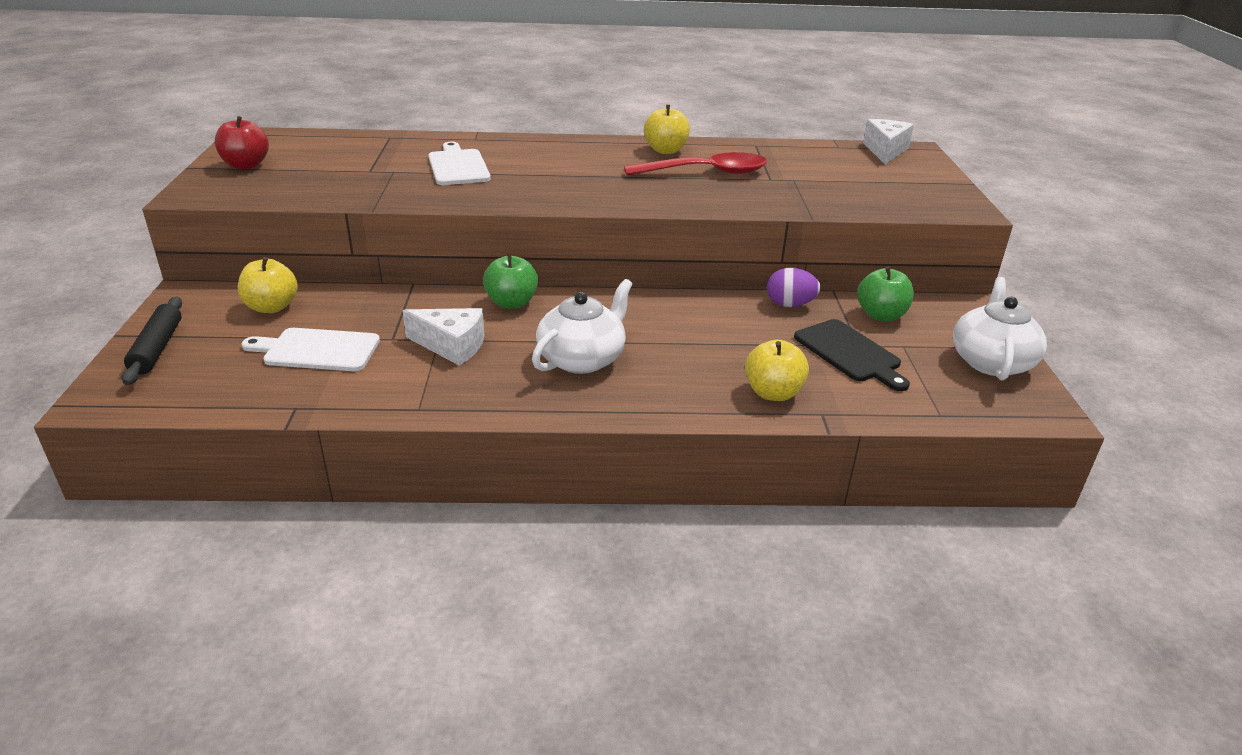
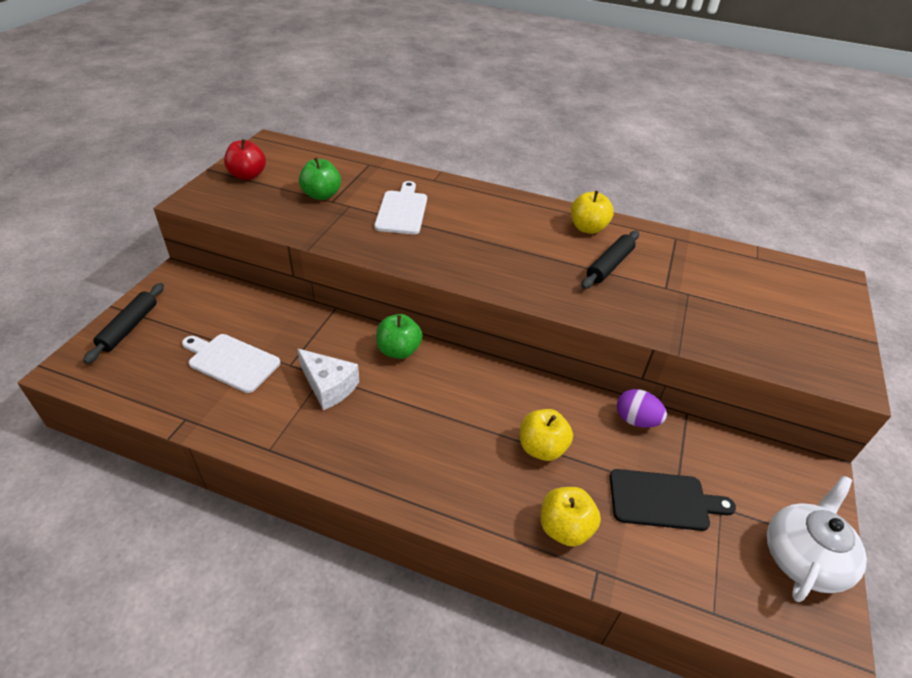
camera: 20 degrees right, 10 degrees up
(271, 307) = (224, 306): yellow apple -> yellow apple (541, 448)
(582, 359) = (422, 433): white teapot -> none
(706, 172) = (609, 265): red spoon -> black rolling pin
(850, 353) = (663, 500): black cutting board -> black cutting board turned 75 degrees counterclockwise
(881, 315) = (718, 460): green apple -> green apple (321, 195)
(885, 151) = (803, 274): white cheese -> none

